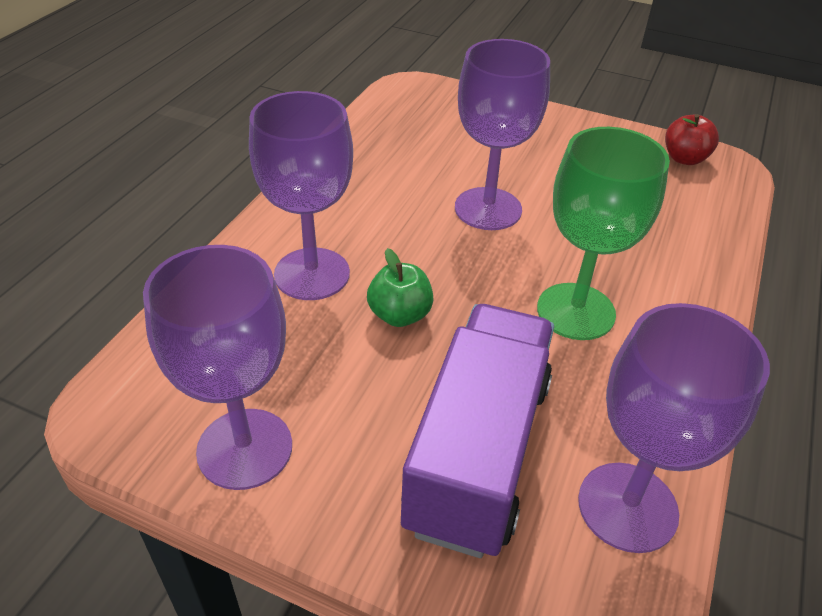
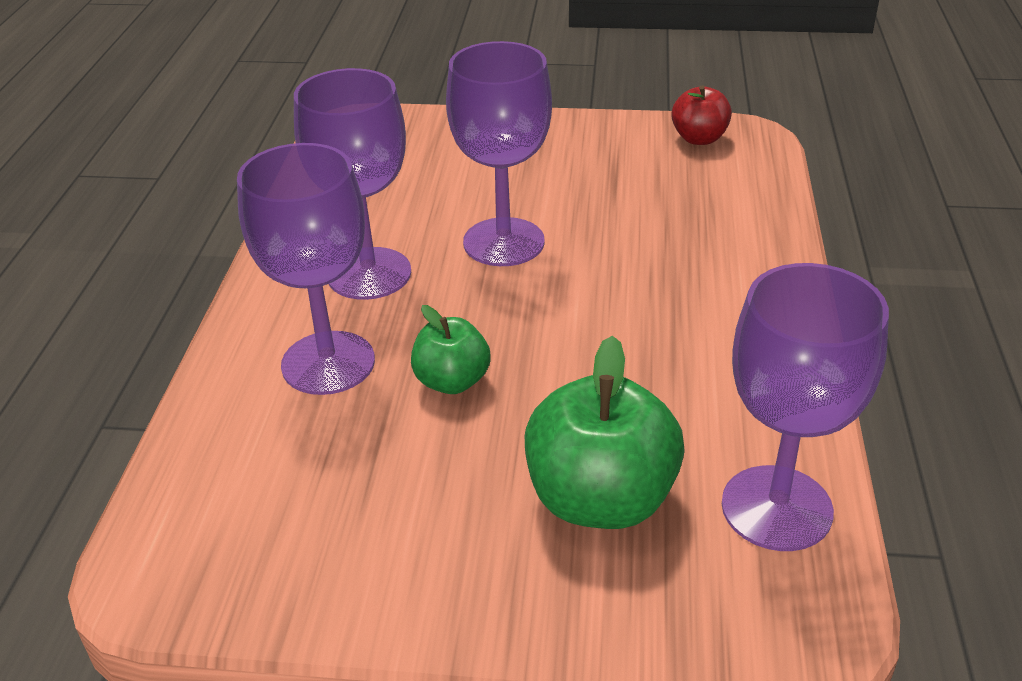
camera: 15 degrees left, 5 degrees down
(245, 448) = (336, 570): purple goblet -> purple goblet (369, 274)
(478, 452) = (600, 499): purple truck -> green apple
(575, 311) = (646, 328): green goblet -> none

